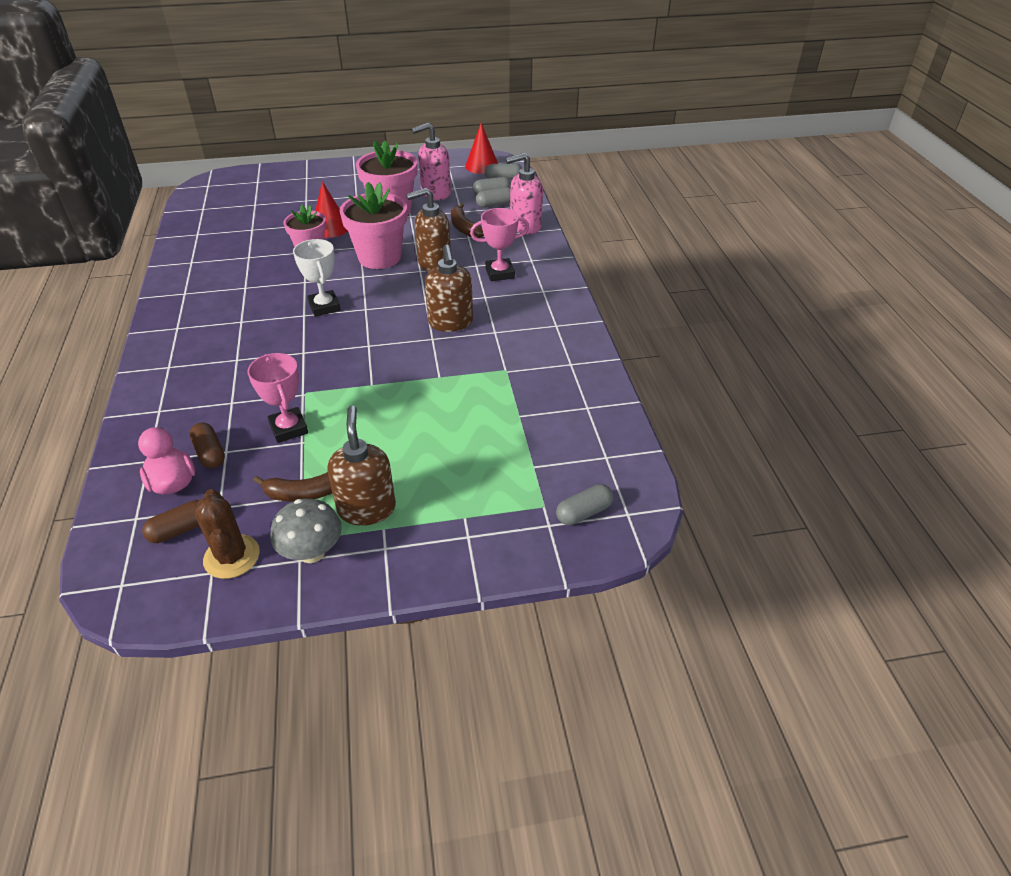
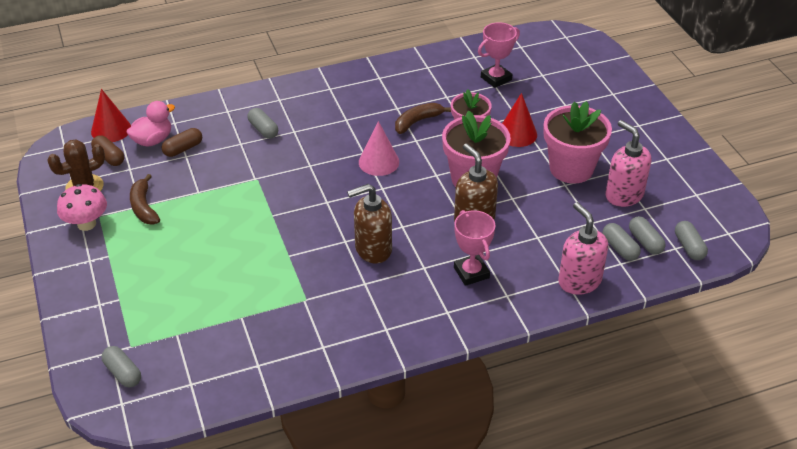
camera: 80 degrees right, 0 degrees up
(217, 382) = (263, 129): none -> grey capsule
(289, 428) = (213, 181): pink trophy -> pink trophy (496, 78)
(312, 552) = (86, 224): grey mushroom -> pink mushroom
(324, 307) = (379, 162): white trophy -> pink cone
(366, 508) = (128, 242): brown soap dispenser -> none
(464, 228) = (554, 231): brown banana -> brown banana (417, 121)
(482, 166) = (713, 223): red cone -> red cone (111, 129)

